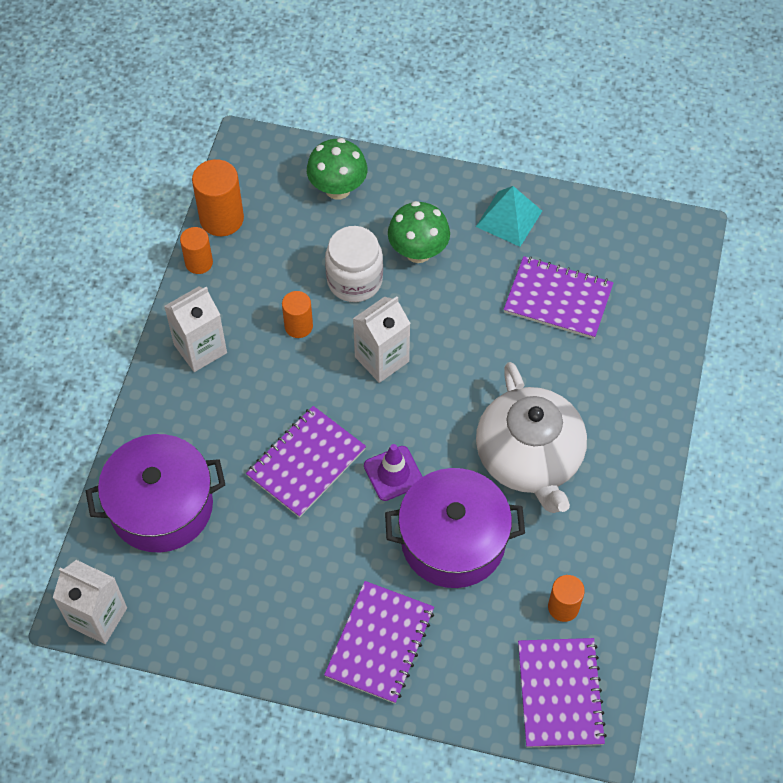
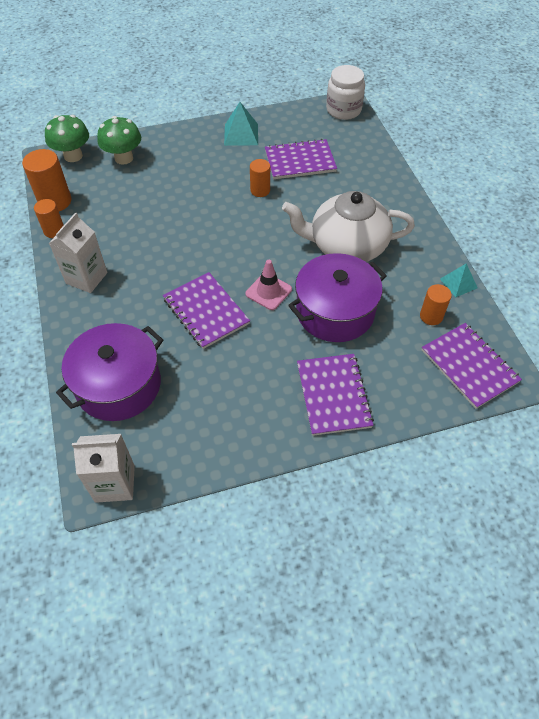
camera: 30 degrees left, 5 degrees down
(298, 326) = (147, 238): orange cylinder -> orange cylinder (260, 190)
(306, 463) = (206, 311): purple notebook -> purple notebook turned 45 degrees counterclockwise
(354, 280) = (168, 200): white jar -> white jar (343, 110)
(382, 359) = (215, 233): white carton -> none
(393, 473) = (268, 291): purple traffic cone -> pink traffic cone
(418, 252) = (198, 170): green mushroom -> green mushroom (73, 156)
(529, 458) = (346, 246): white teapot -> white teapot turned 135 degrees clockwise
(631, 581) = (458, 283): none -> turquoise pyramid

